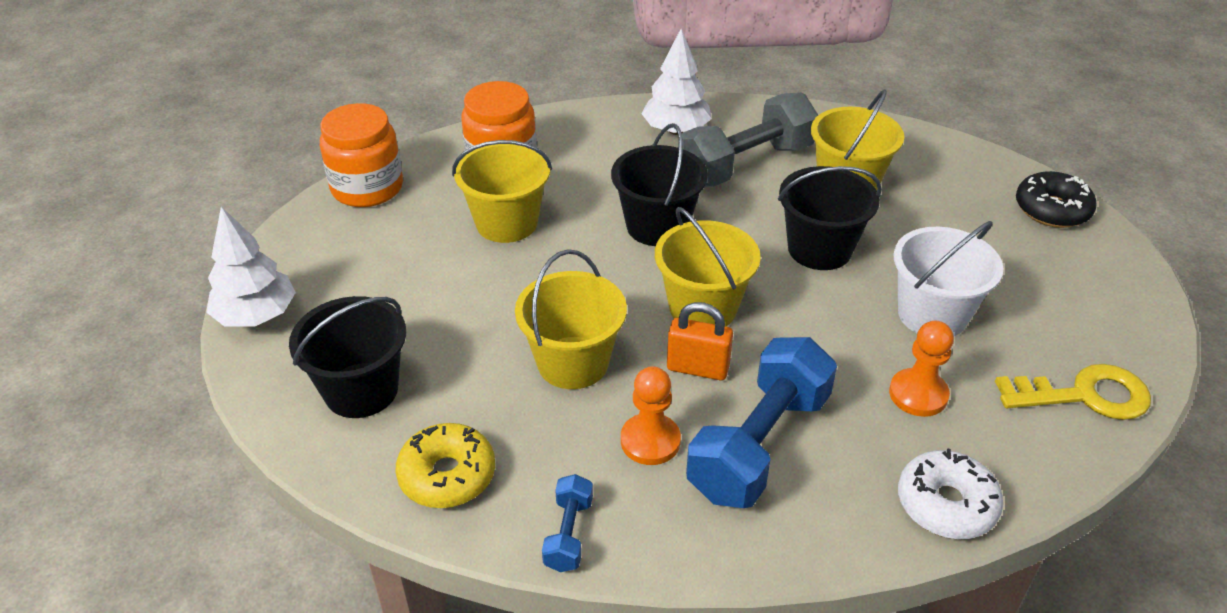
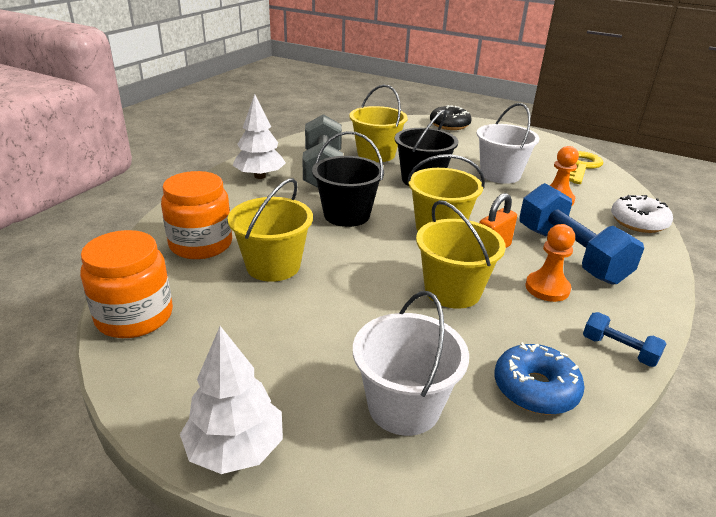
camera: 60 degrees left, 10 degrees down
(361, 390) = (404, 406): black bucket -> white bucket
(447, 475) = (535, 389): yellow donut -> blue donut

